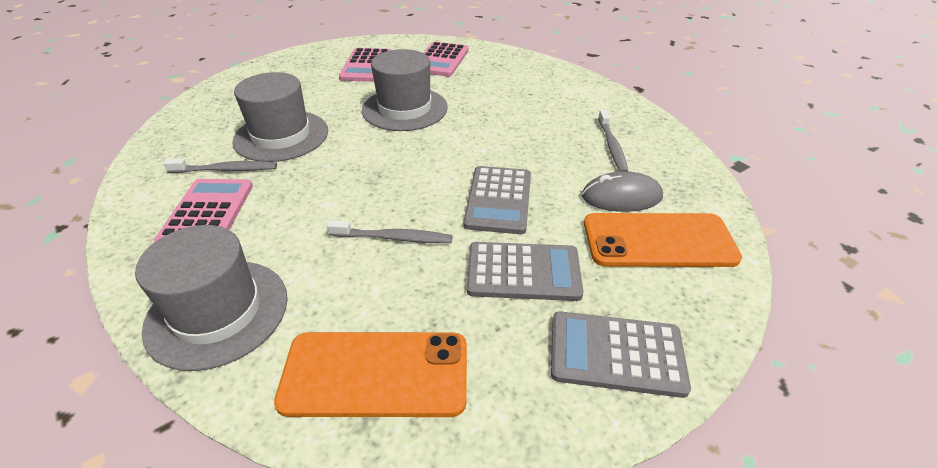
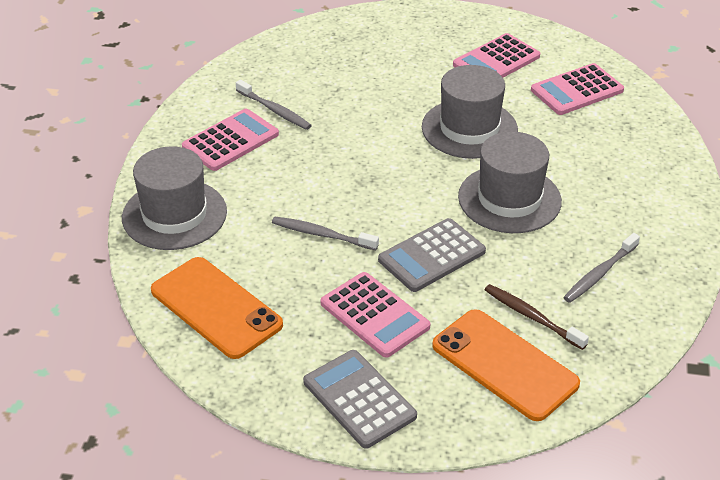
camera: 45 degrees right, 0 degrees up
(281, 136) = (342, 101): grey hat -> grey hat (509, 199)
(393, 238) = (322, 235): grey toothbrush -> grey toothbrush turned 150 degrees clockwise
(523, 272) = (374, 315): grey calculator -> pink calculator
(621, 197) = (532, 317): grey mouse -> brown toothbrush

